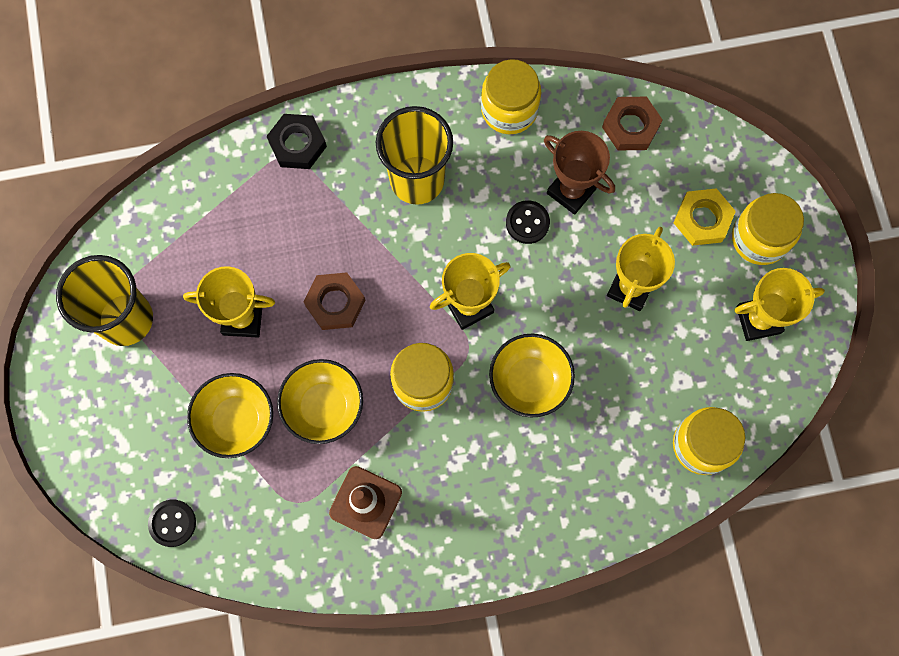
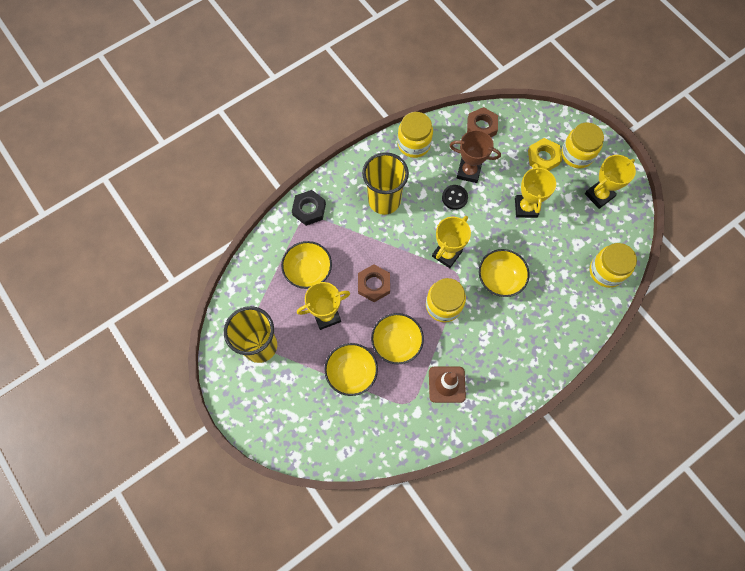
camera: 25 degrees left, 5 degrees down
(172, 523) = (344, 447): black button -> none
(249, 239) = (308, 271): none -> yellow bowl

